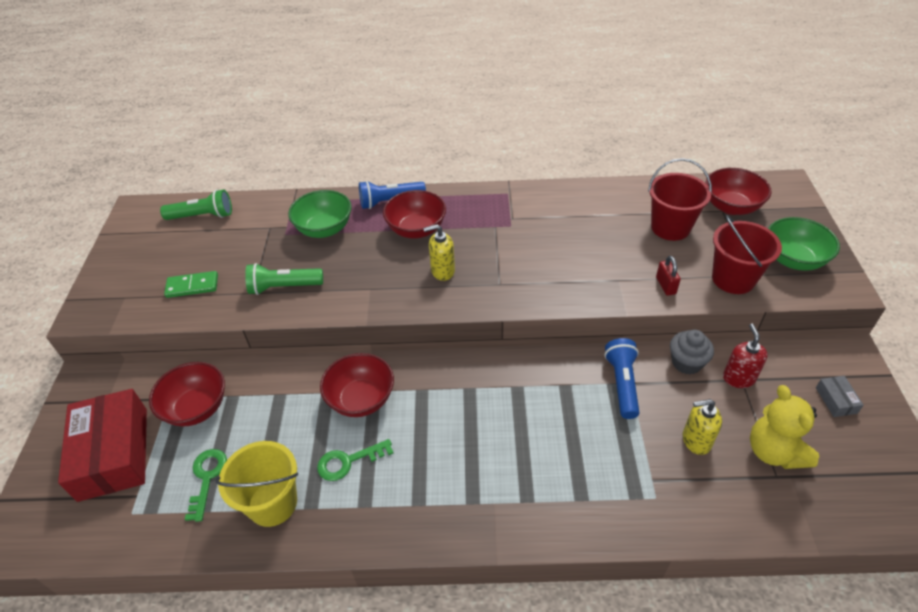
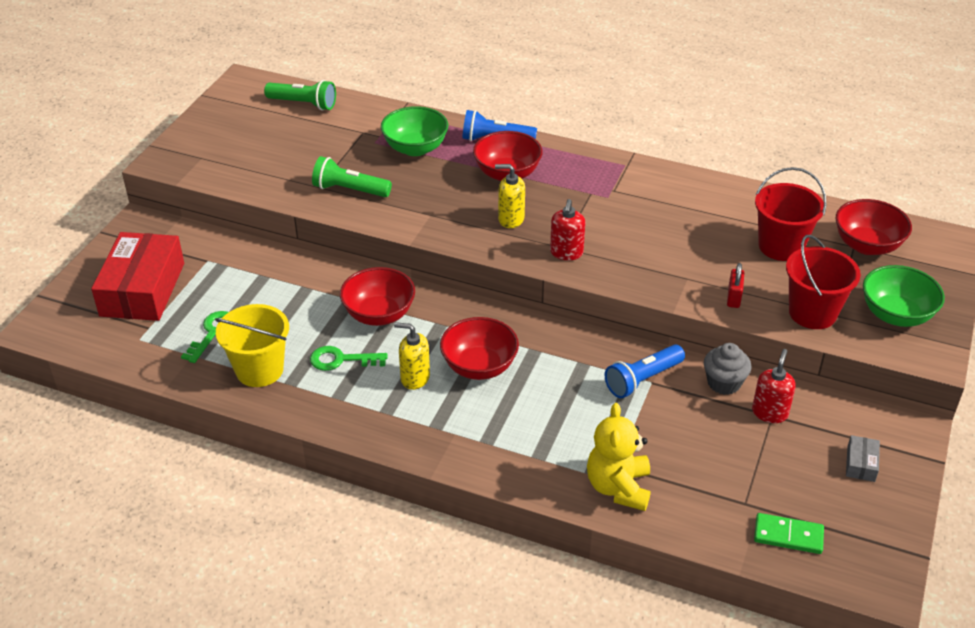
camera: 20 degrees right, 5 degrees down
(192, 286) = (266, 165): green domino -> green domino (788, 536)
(197, 408) = (228, 276): red bowl -> red bowl (479, 366)
(507, 288) = (566, 253): none -> red soap dispenser
(622, 384) = (642, 380): blue flashlight -> blue flashlight turned 150 degrees counterclockwise
(696, 440) = (684, 449): yellow soap dispenser -> yellow soap dispenser (415, 378)
(774, 451) = (758, 483): yellow teddy bear -> yellow teddy bear (618, 487)

